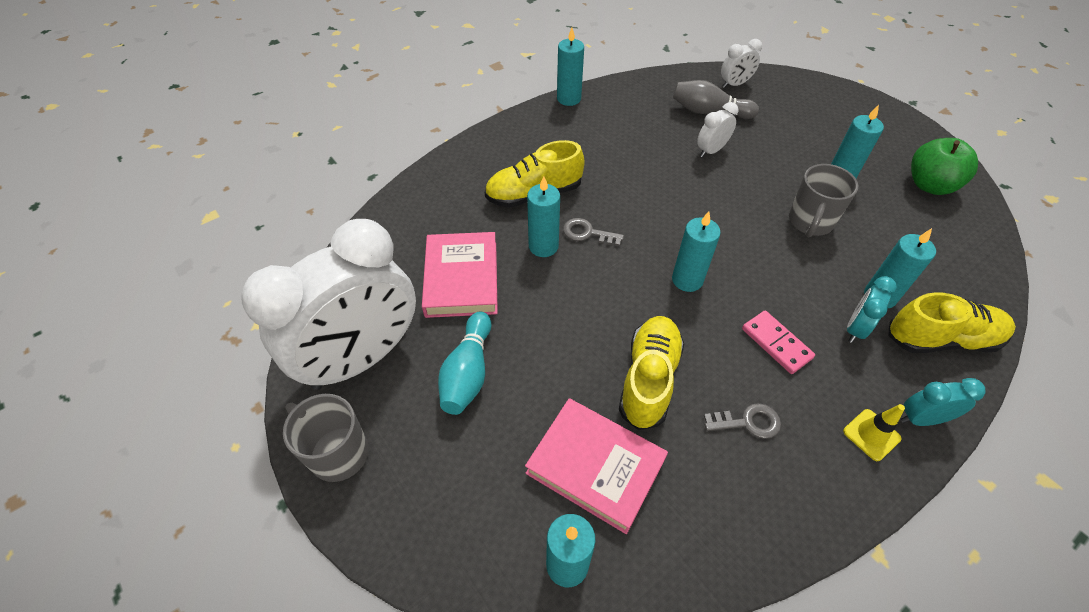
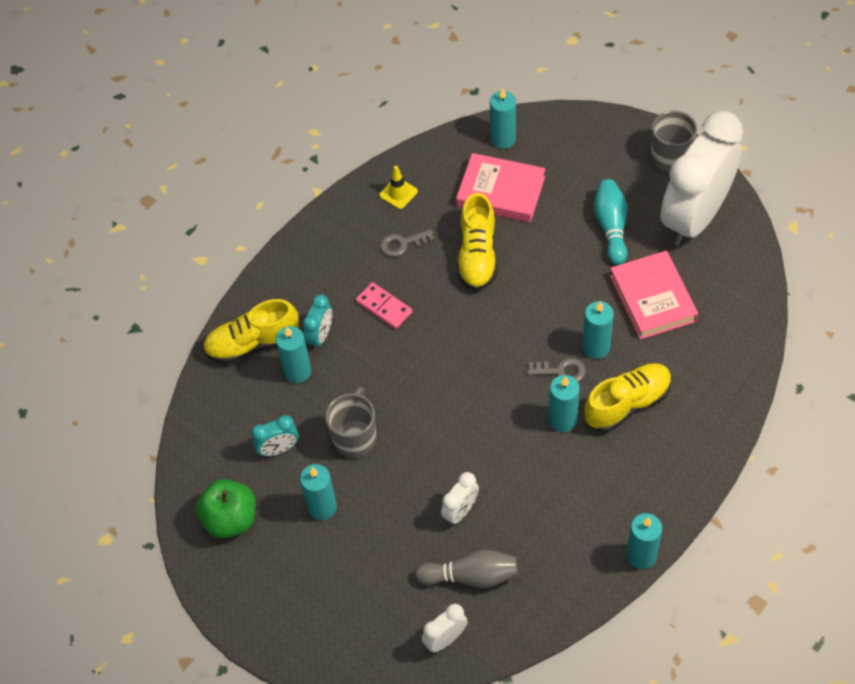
camera: 170 degrees right, 5 degrees up
(687, 280) = (462, 346): turquoise candle -> turquoise candle (562, 420)
(871, 435) = (316, 256): yellow traffic cone -> yellow traffic cone (398, 193)
(921, 418) = (279, 276): turquoise clock -> turquoise clock (278, 449)

